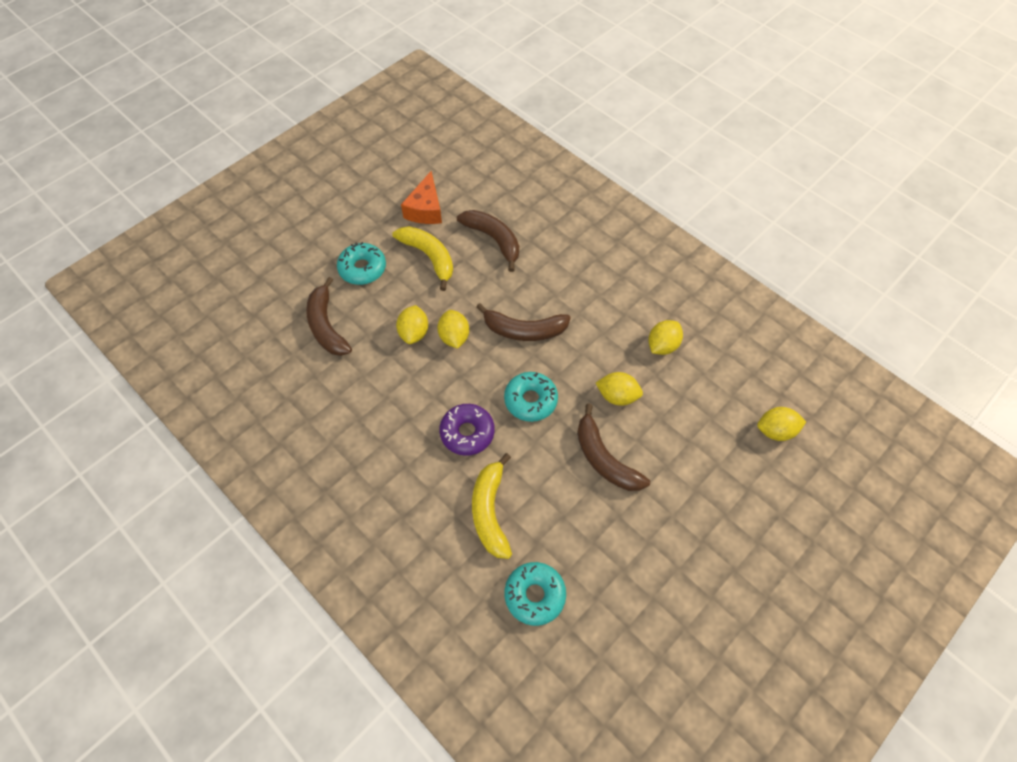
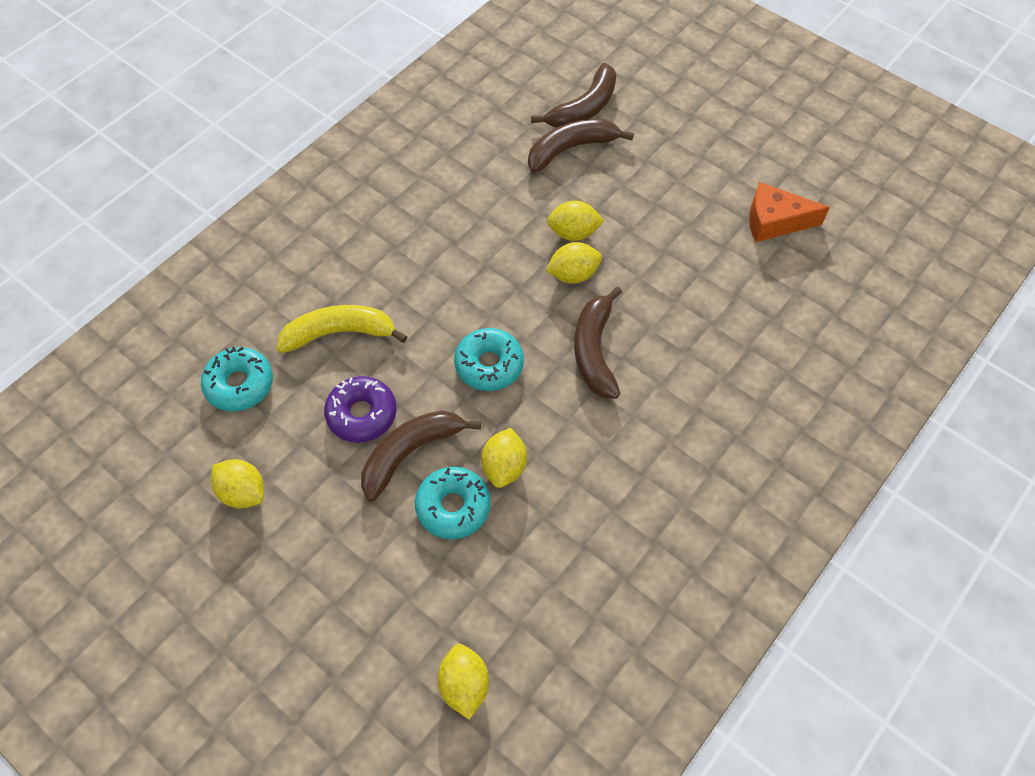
camera: 85 degrees right, 0 degrees up
(362, 268) = (661, 170): turquoise donut -> turquoise donut (453, 507)
(429, 257) = (694, 235): yellow banana -> none
(467, 433) = (439, 301): purple donut -> purple donut (362, 414)
(494, 240) = (740, 304): brown banana -> brown banana (584, 108)
(662, 345) = (594, 527): yellow lemon -> yellow lemon (243, 492)

